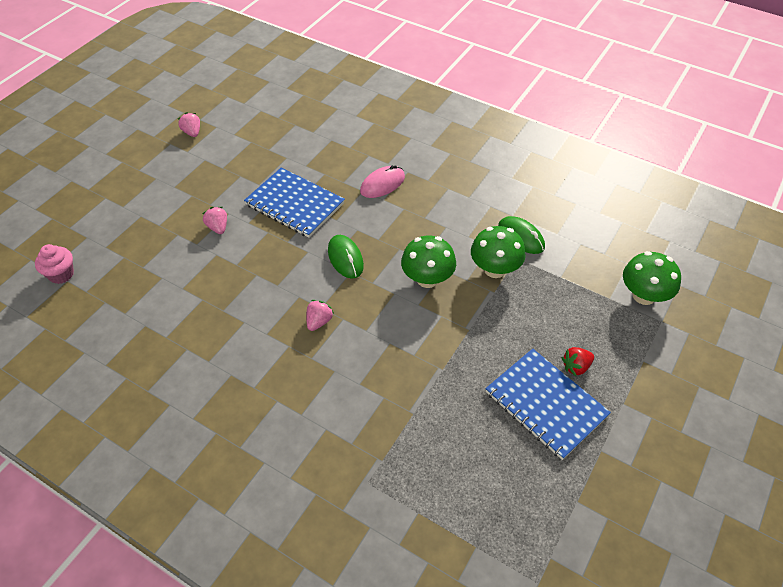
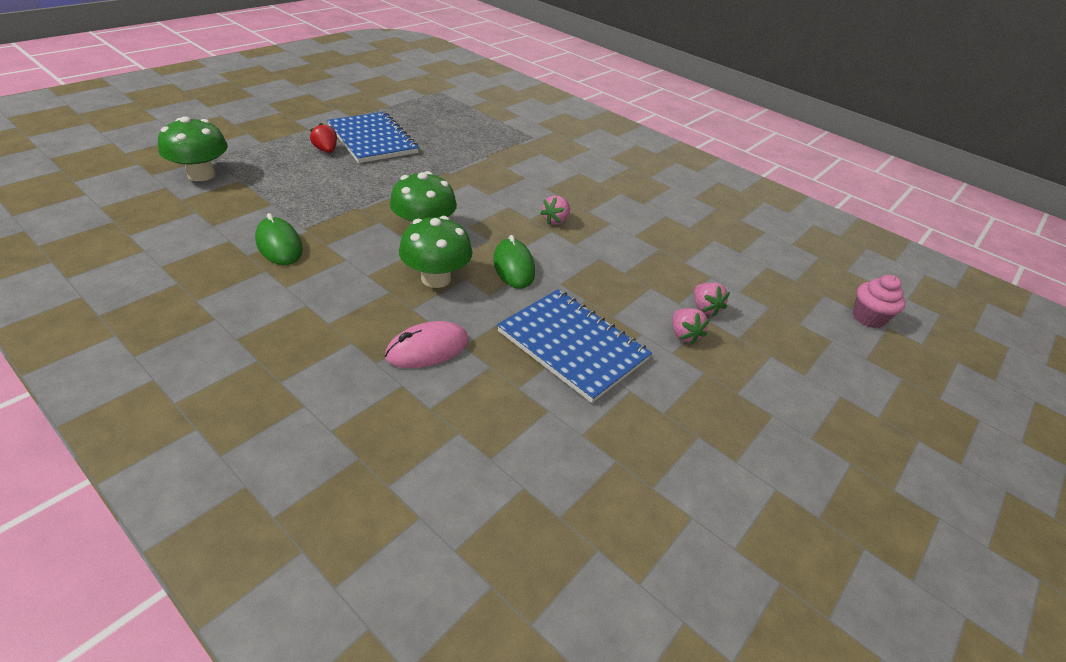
camera: 175 degrees left, 10 degrees down
(192, 132) = (783, 540): pink strawberry -> pink strawberry (704, 308)
(495, 269) = (340, 223): green mushroom -> green mushroom (436, 278)
(576, 367) = (326, 150): red strawberry -> red strawberry turned 105 degrees counterclockwise

